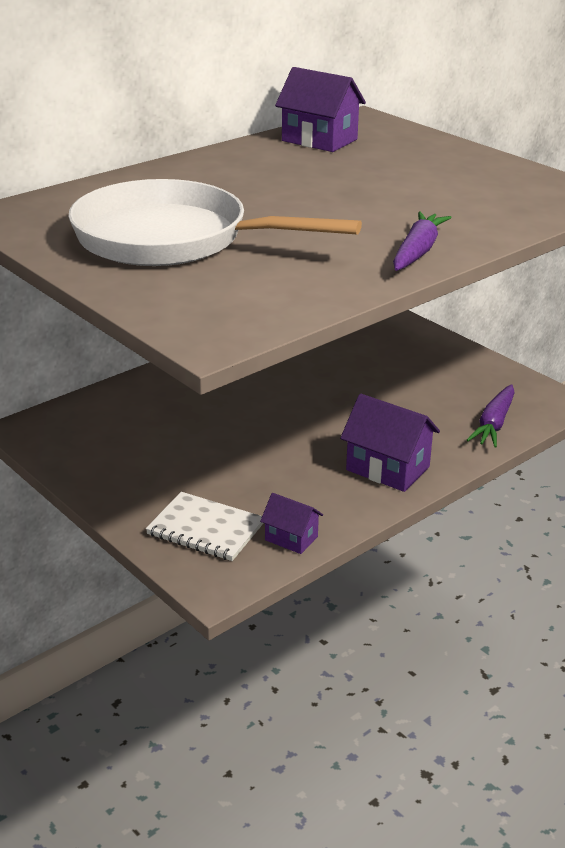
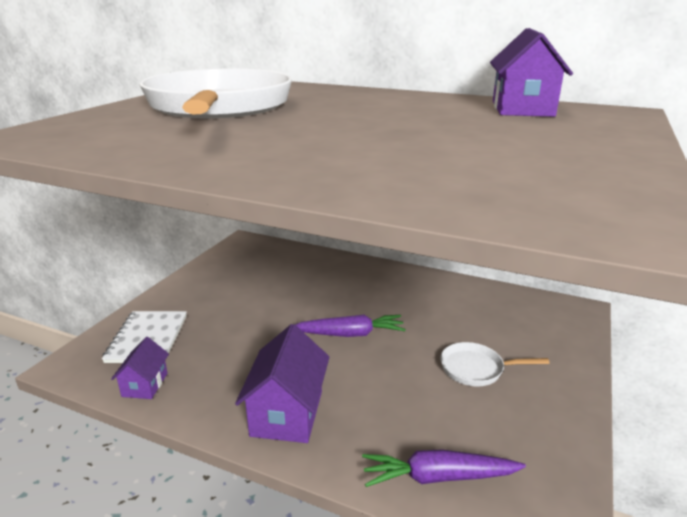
camera: 65 degrees right, 5 degrees down
(395, 371) = (476, 369): none -> white pan
(417, 251) = (263, 169): purple carrot -> purple carrot (349, 334)

